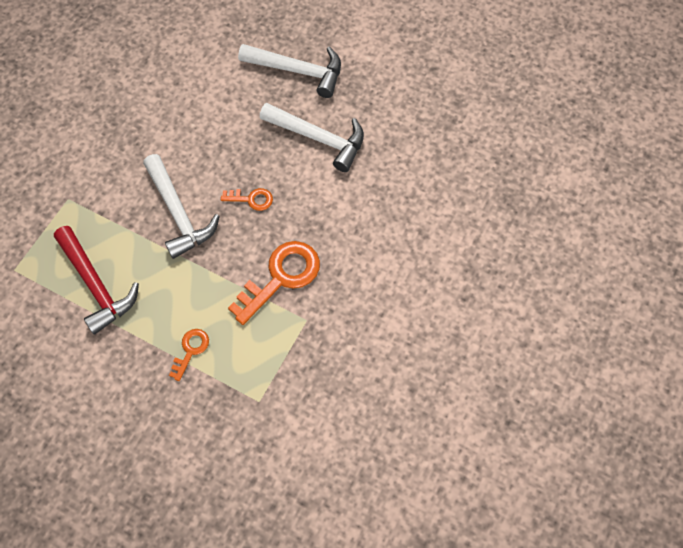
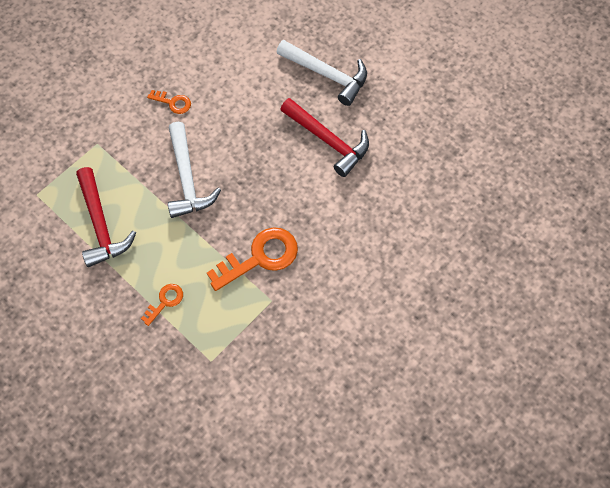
camera: 15 degrees right, 0 degrees up
(251, 199) = (253, 181): orange key -> orange key (173, 103)
(318, 138) = (328, 141): white hammer -> red hammer

